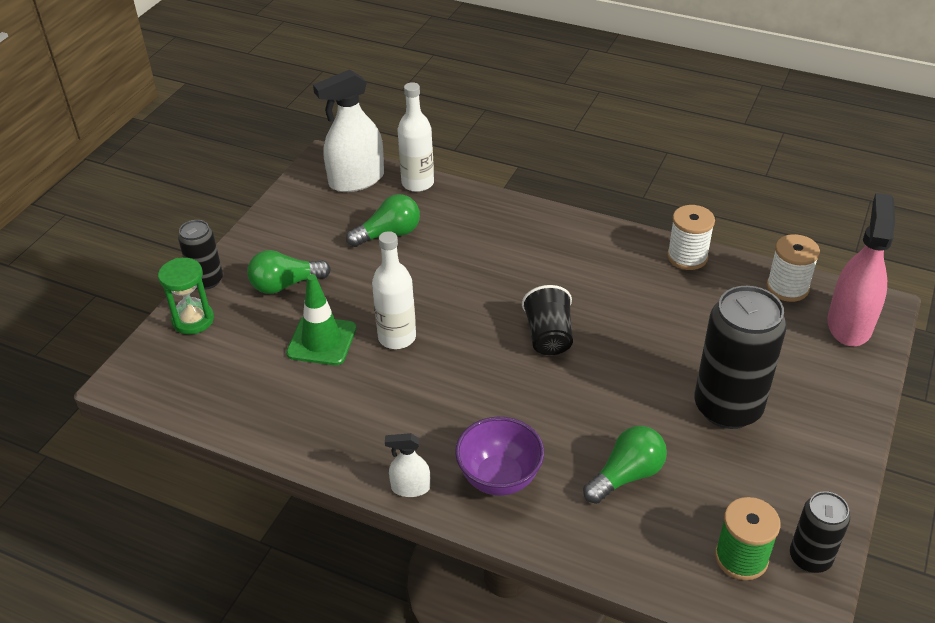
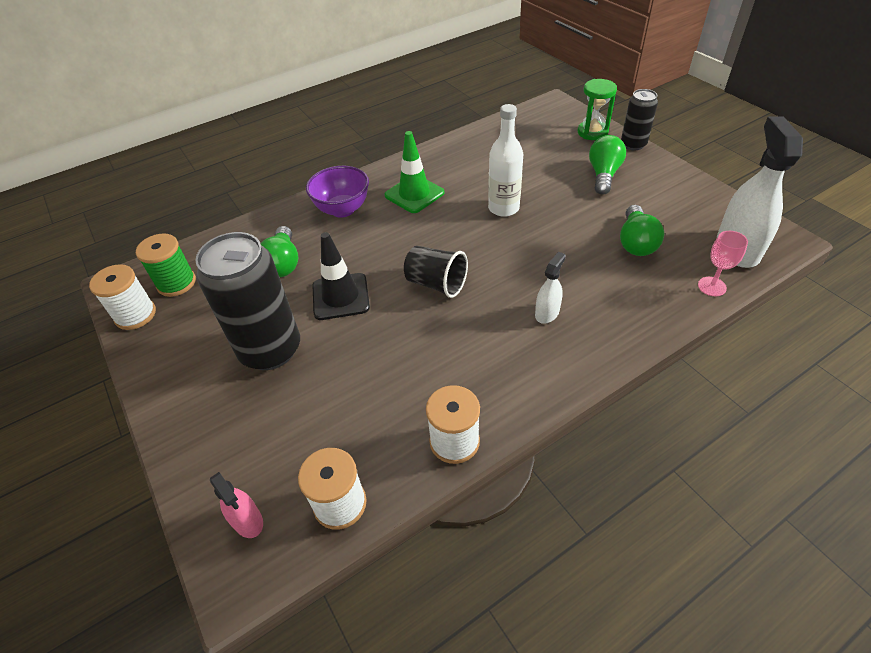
camera: 125 degrees right, 5 degrees up
(322, 341) = (528, 176): green traffic cone -> green traffic cone (414, 194)
(410, 488) = (373, 175): white spray bottle -> white spray bottle (547, 313)
(417, 183) = (712, 286): white bottle -> pink goblet
(625, 396) = (340, 296): none -> black traffic cone
(810, 558) = (135, 315): black can -> white spool
(849, 324) = (248, 521): pink spray bottle -> pink spray bottle, size x0.50

